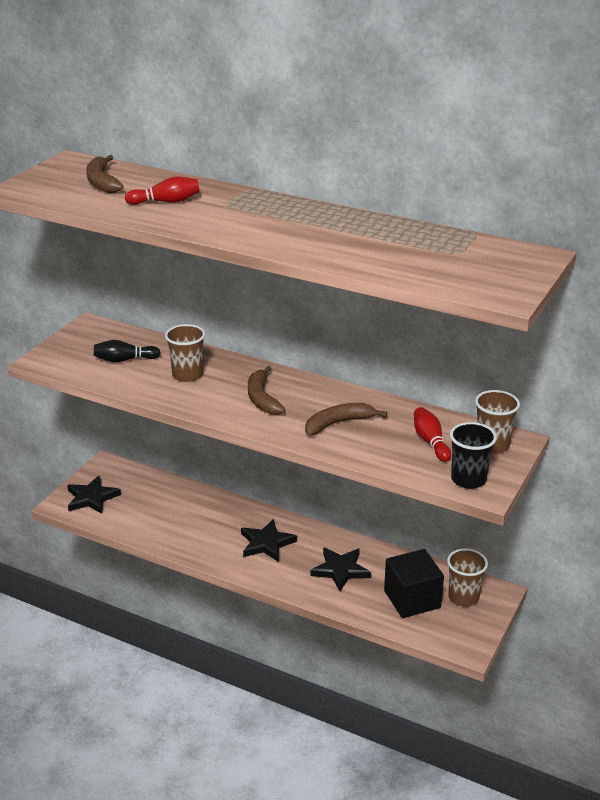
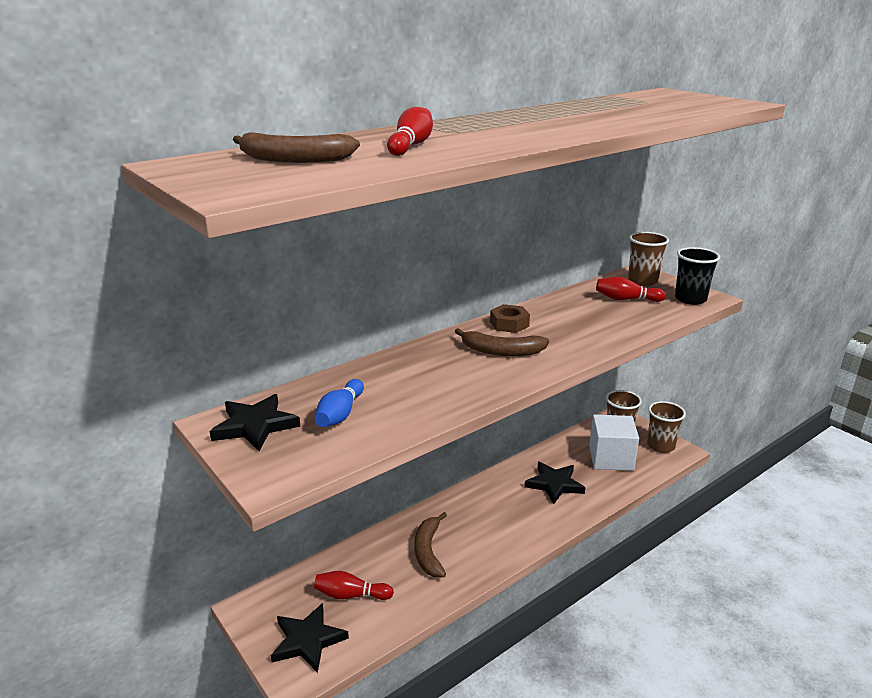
camera: 65 degrees left, 5 degrees down
(124, 360) = (340, 414): black bowling pin -> blue bowling pin
(140, 502) = (351, 595): none -> red bowling pin
(187, 375) = (416, 381): brown cup -> brown cup (660, 446)
(266, 543) = (489, 517): black star -> black star (255, 426)
(317, 391) = (509, 324): none -> brown nut
(338, 423) = (574, 327): brown banana -> brown banana (428, 551)
(412, 599) = (611, 458): black cube -> white cube

